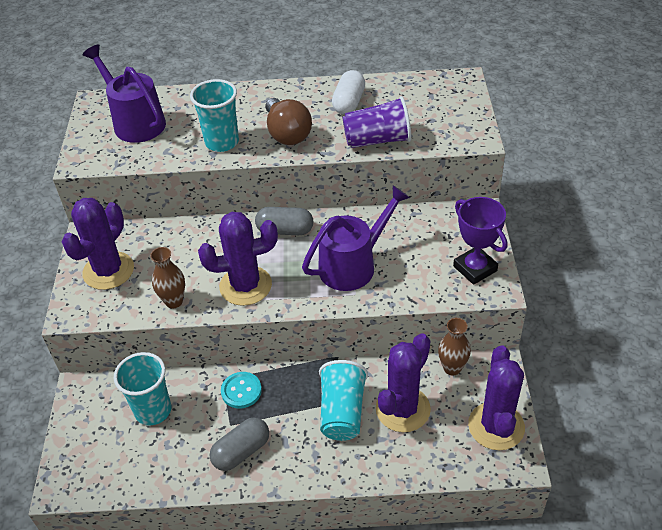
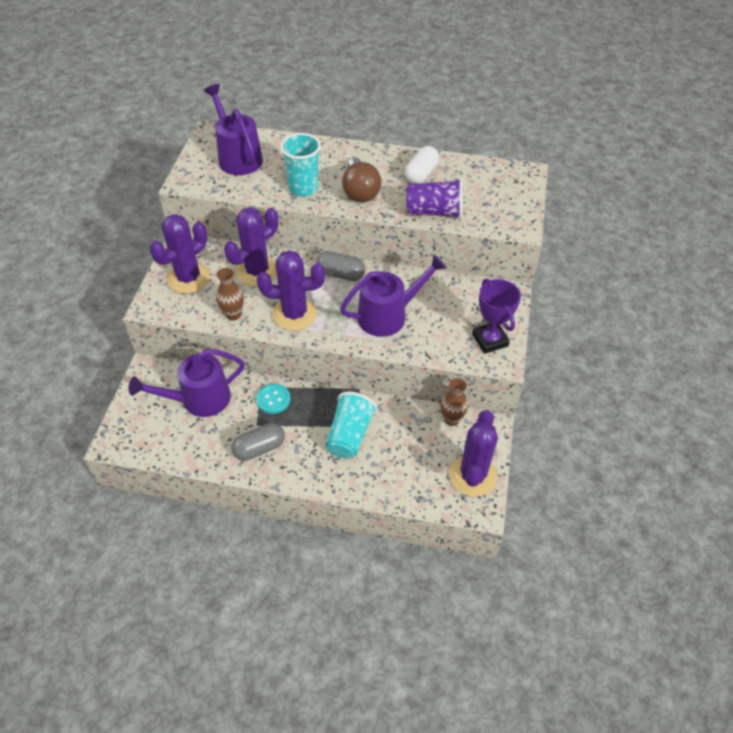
camera: 10 degrees right, 5 degrees up
(153, 410) = (199, 399): turquoise cup -> purple watering can
(403, 409) = (399, 444): purple cactus -> purple cactus (257, 271)

